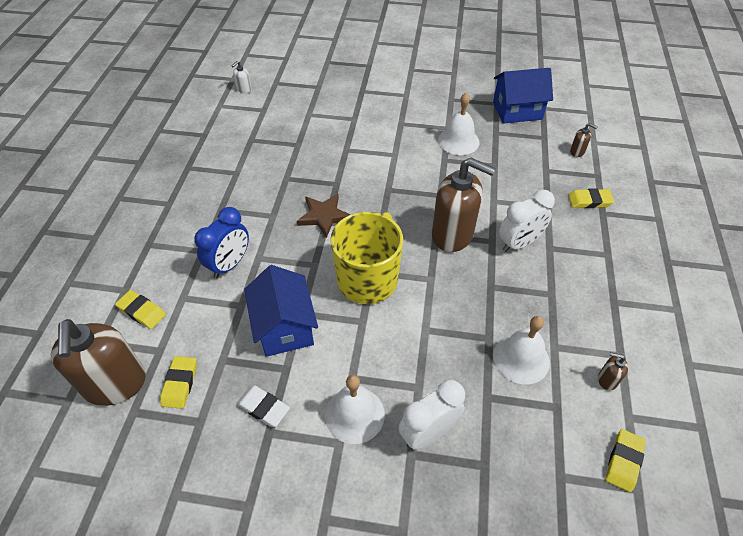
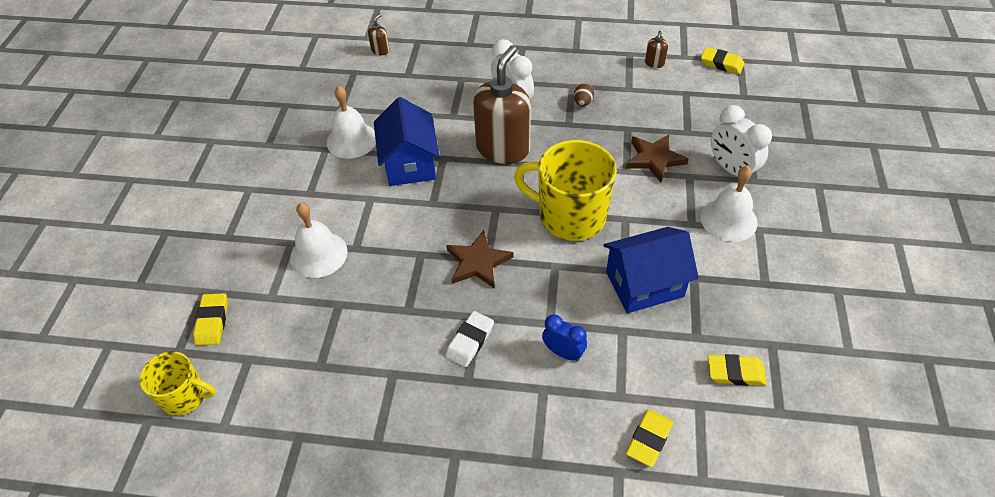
camera: 90 degrees left, 0 degrees up
(115, 384) = (753, 441): brown soap dispenser -> none
(230, 264) = (563, 352): blue clock -> blue clock, size x0.65
(244, 89) = (185, 396): white soap dispenser -> yellow mug
(263, 408) = (741, 291): white eraser -> white eraser (470, 341)
(443, 357) = (654, 159): none -> brown star
(517, 111) = (303, 88): blue house -> blue house (410, 163)
(521, 358) = (645, 109): white bell -> white bell (318, 254)
(525, 301) = (583, 103): none -> brown egg
(589, 201) = (454, 50): yellow eraser -> yellow eraser (212, 321)

